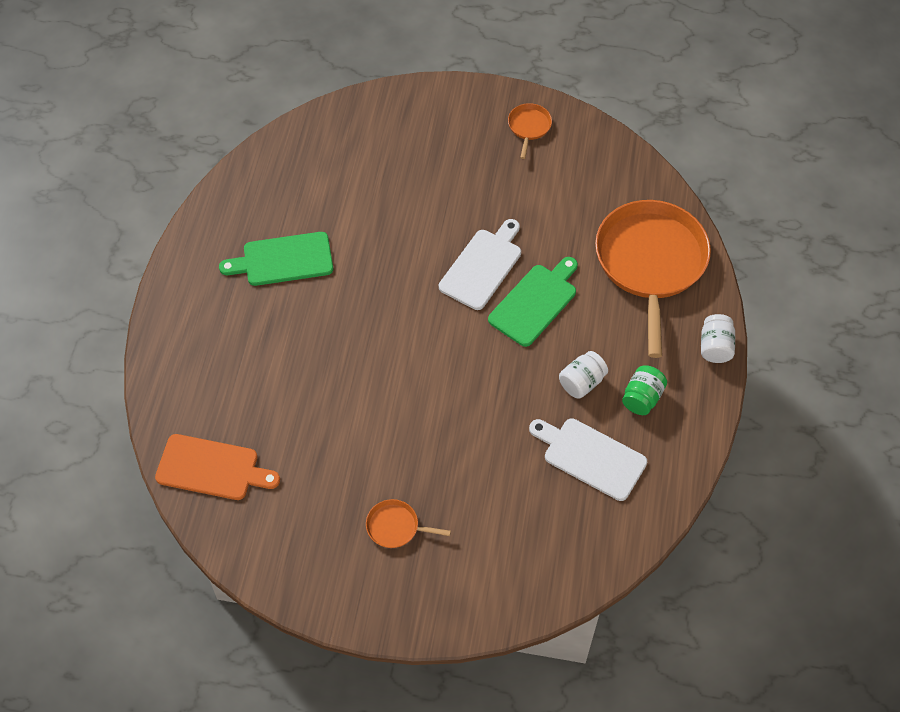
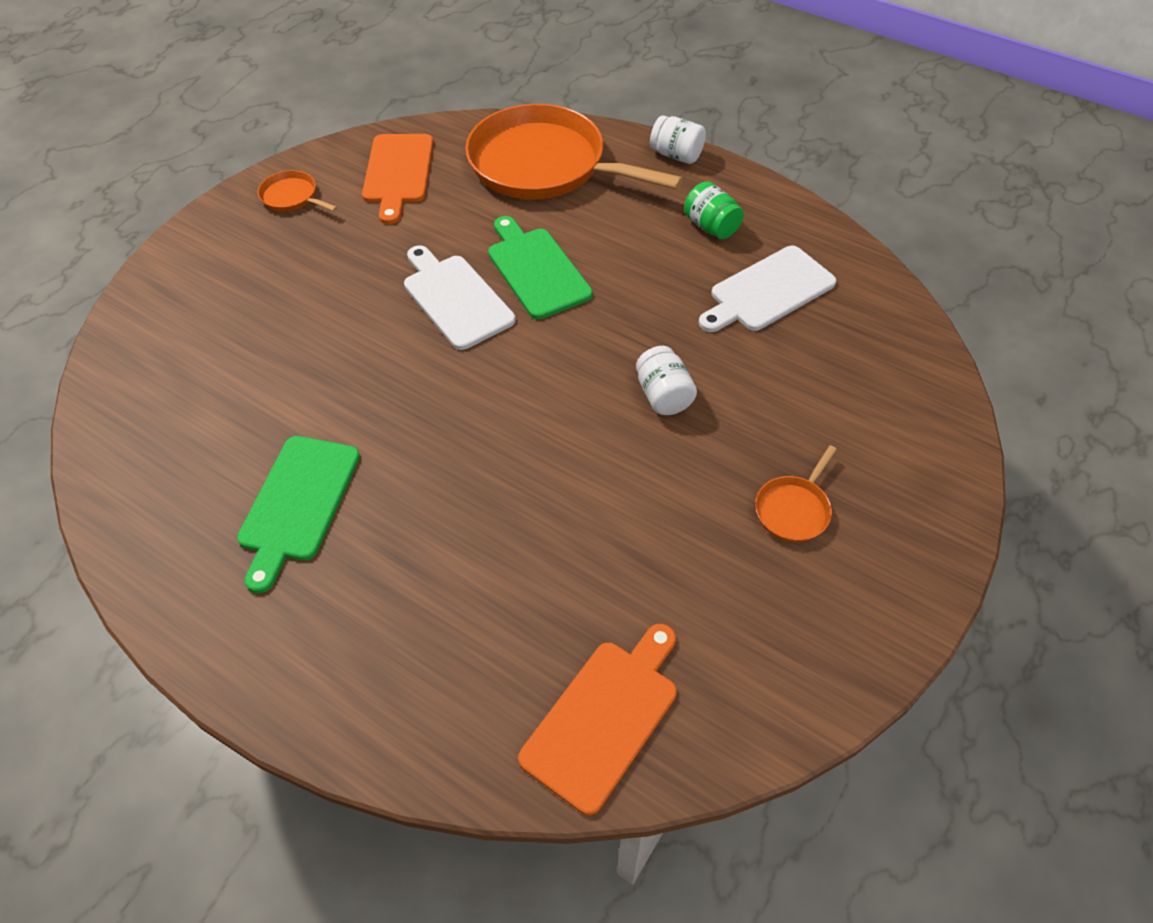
camera: 65 degrees left, 5 degrees down
(581, 382) = (666, 266): white jar -> white jar (663, 395)
(589, 176) = (398, 173): none -> orange cutting board

